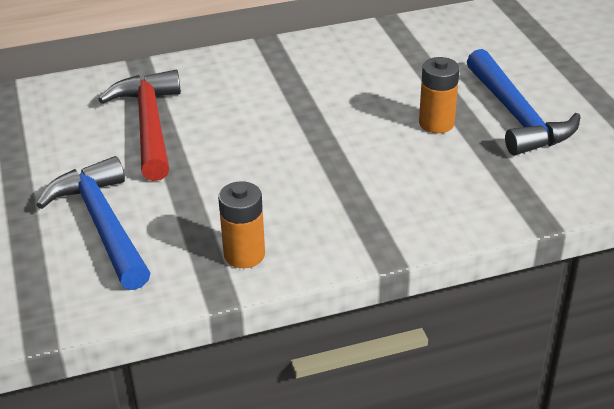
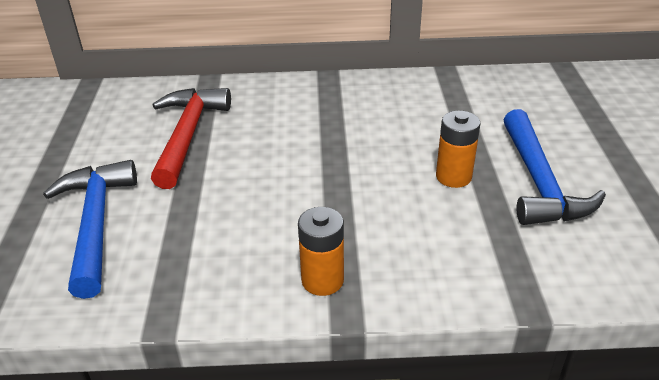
camera: 15 degrees right, 0 degrees up
(244, 255) = (206, 282): orange battery -> orange battery (322, 280)

